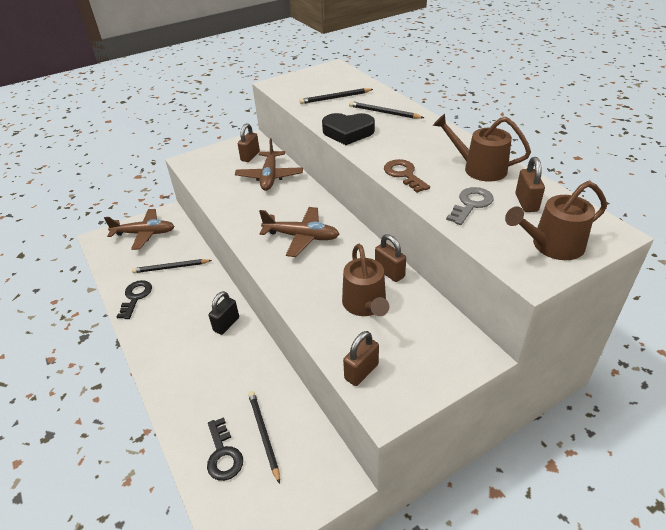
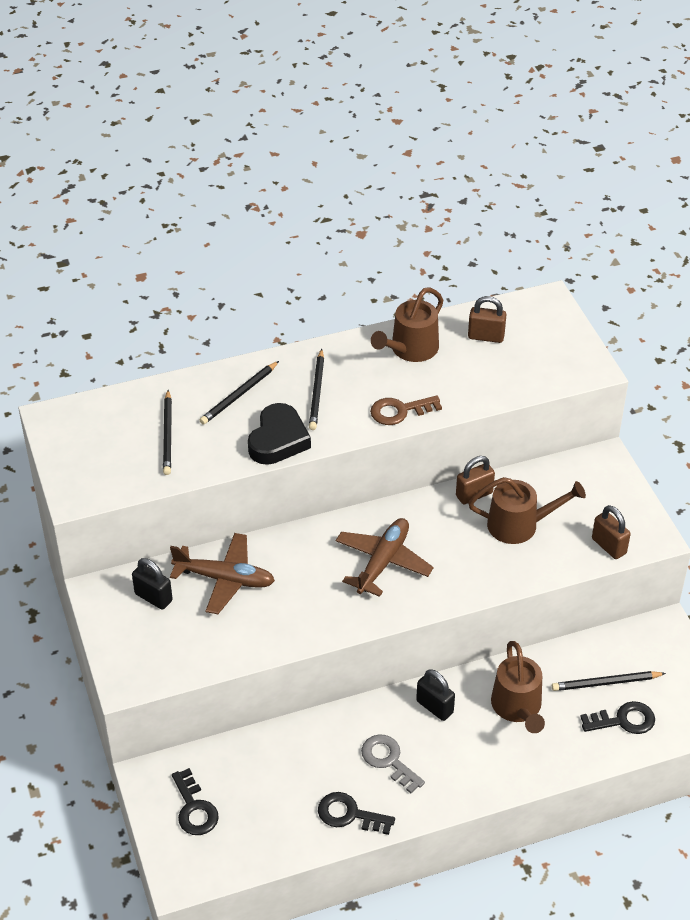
camera: 80 degrees left, 5 degrees up
(145, 233) = (194, 808): brown plane -> black key
(171, 268) = (297, 770): black pencil -> black pencil (317, 392)
(250, 156) = (153, 597): brown padlock -> black padlock
(471, 204) = (475, 375): grey key -> grey key (388, 760)
(552, 246) = (556, 343): brown watering can -> brown watering can (517, 707)

